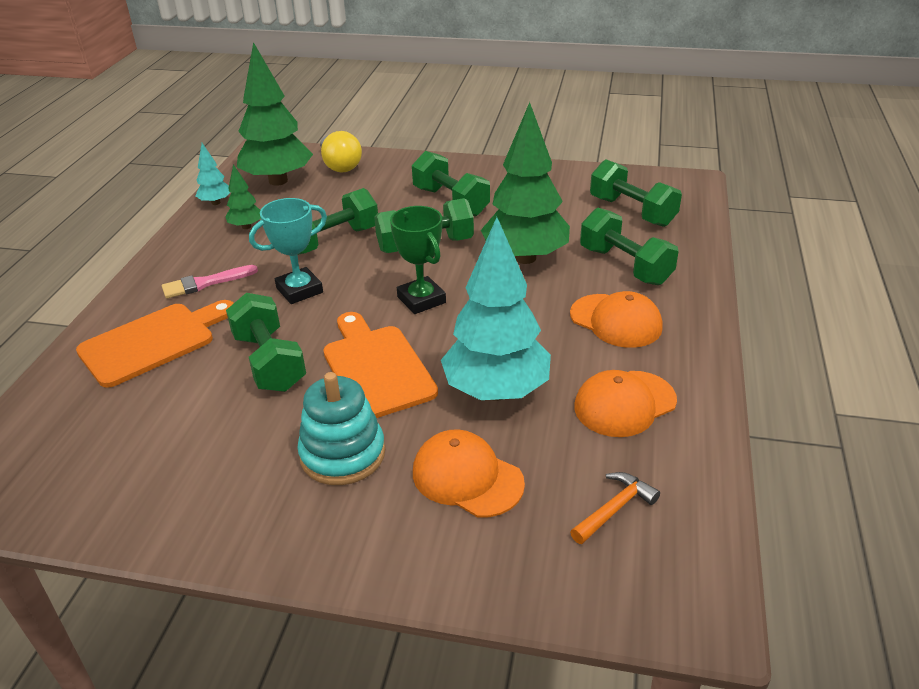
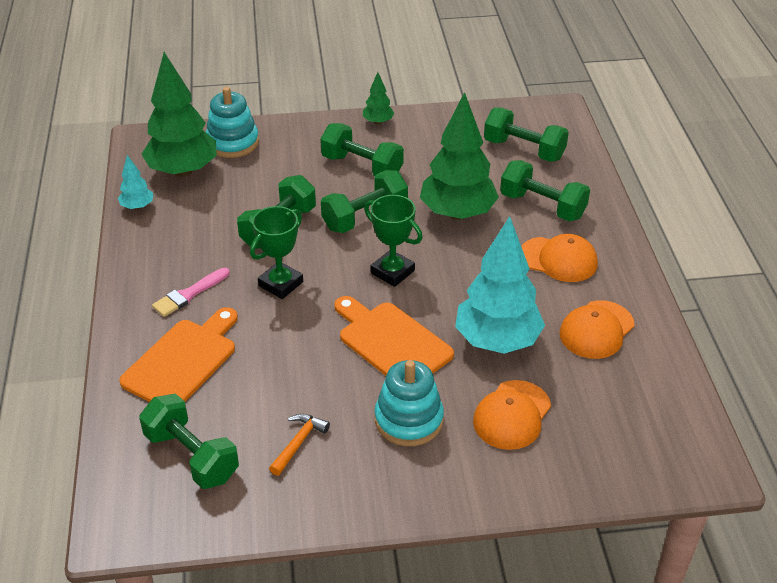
camera: 20 degrees left, 5 degrees up
(246, 227) = (187, 228): green tree -> green tree (378, 122)
(269, 362) = (299, 356): green dumbbell -> green dumbbell (192, 456)
(299, 290) = (280, 284): turquoise trophy -> green trophy
(340, 165) = (232, 142): yellow light bulb -> turquoise stacking toy
(467, 477) = (512, 415): orange cap -> orange cap turned 75 degrees counterclockwise
(614, 509) = (625, 413): orange hammer -> orange hammer (298, 443)

